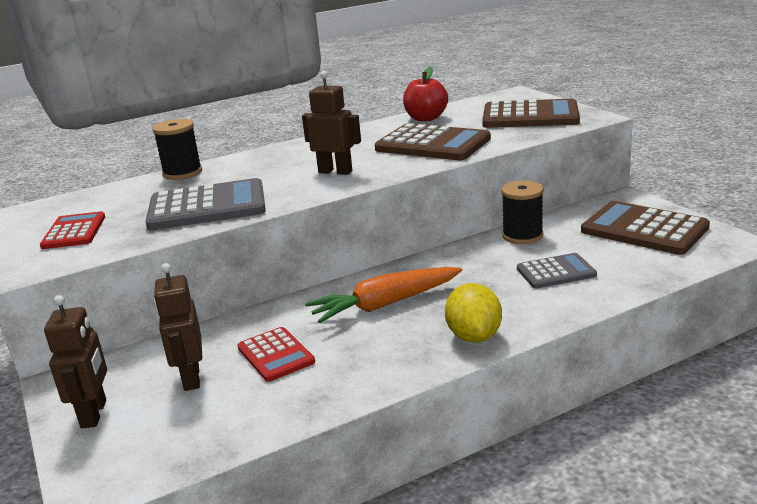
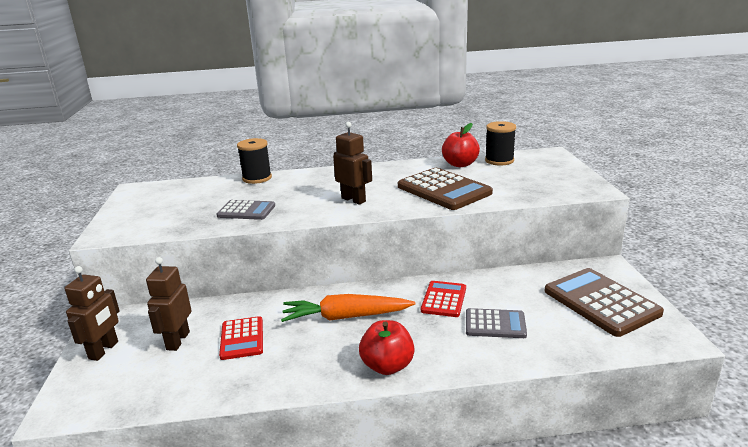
camera: 20 degrees right, 0 degrees up
(74, 232) = (154, 212): red calculator -> red calculator (443, 299)
(207, 206) = (246, 211): grey calculator -> grey calculator, size x0.59
(474, 336) = (387, 366): yellow lemon -> red apple
(522, 236) = (493, 282): black spool -> black spool (499, 160)
(530, 116) = (543, 178): brown calculator -> none

